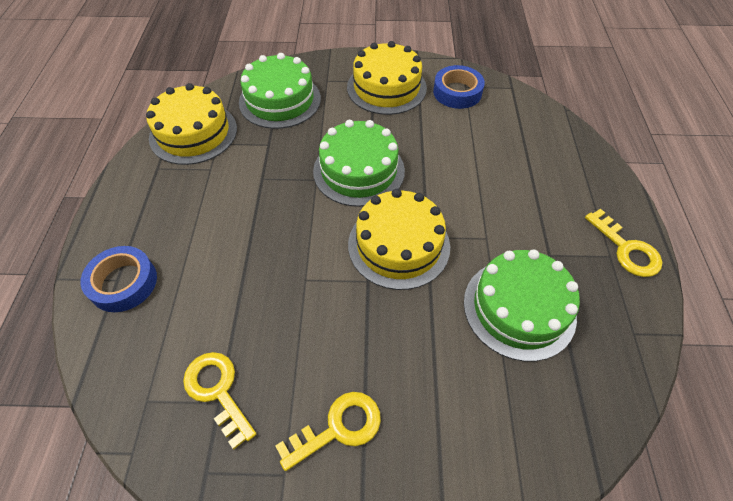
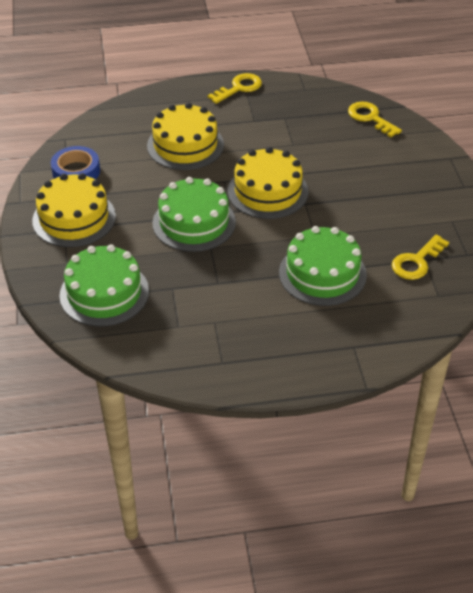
camera: 100 degrees left, 10 degrees down
(123, 283) = (355, 341): blue tape -> none
(193, 133) = (166, 349): yellow cake -> yellow cake (185, 145)
(338, 428) = (415, 203): yellow key -> yellow key (370, 118)
(519, 308) = (303, 133): green cake -> green cake (322, 273)

